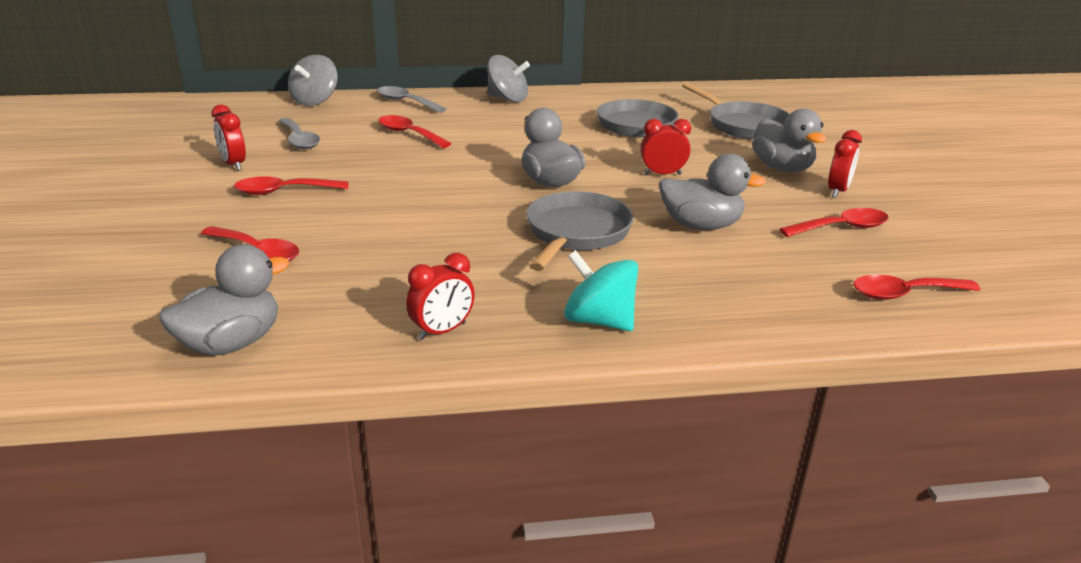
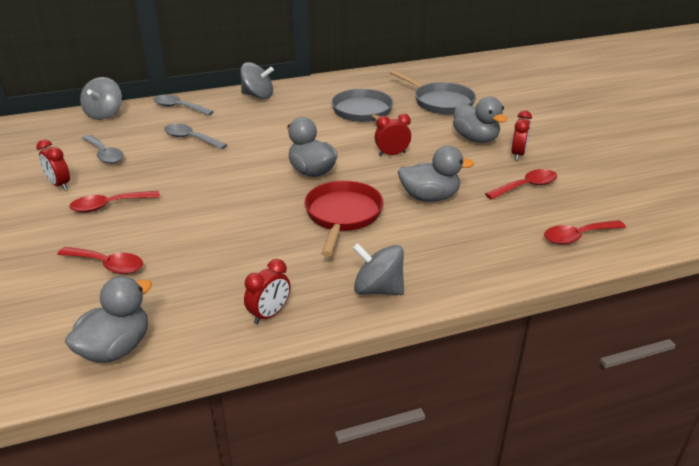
camera: 10 degrees left, 5 degrees up
(409, 134) = (190, 138): red spoon -> grey spoon
(576, 233) = (342, 215): grey pan -> red pan
(599, 321) = (378, 289): turquoise spinning top -> grey spinning top

